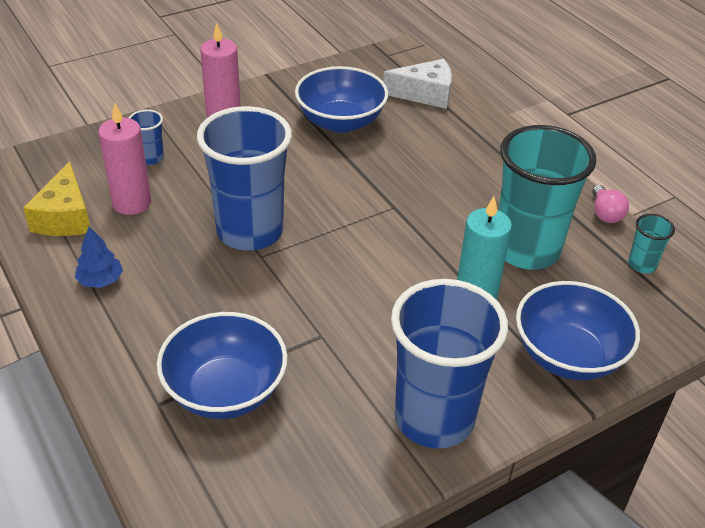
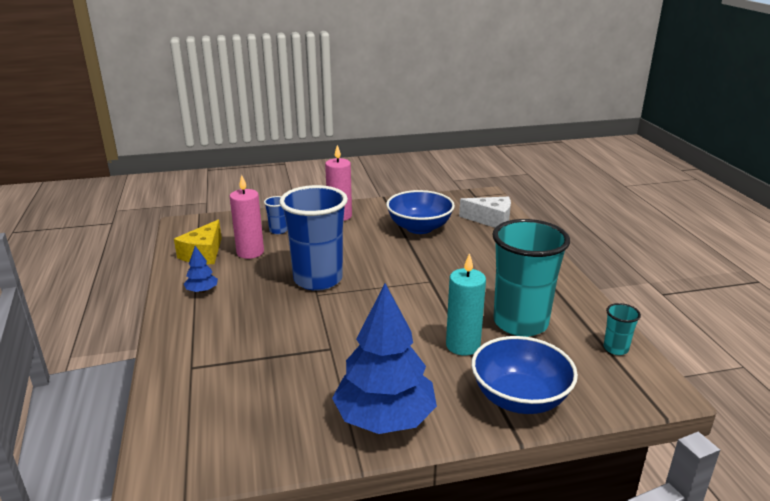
camera: 20 degrees right, 15 degrees down
(225, 391) = (241, 369): blue bowl -> none
(434, 418) = (385, 418): blue cup -> blue tree
(605, 214) = (599, 310): pink light bulb -> none

